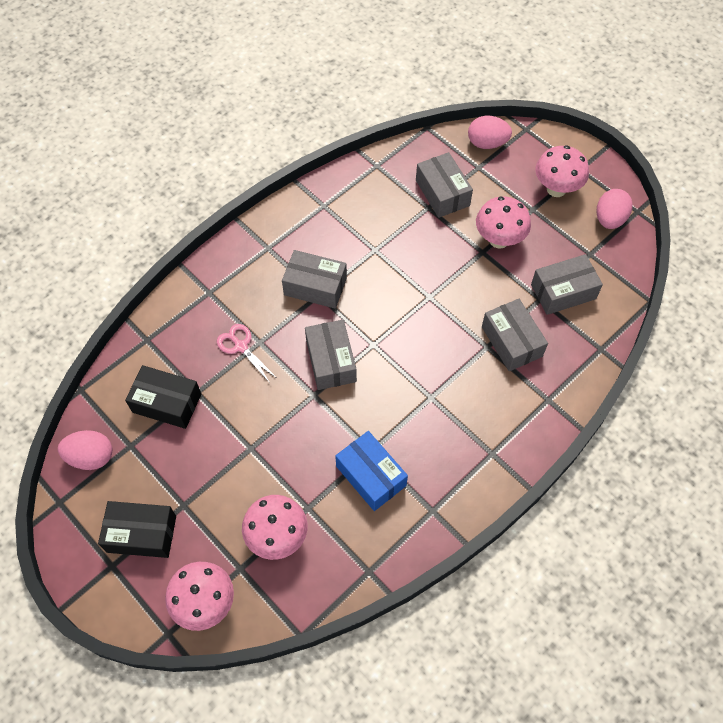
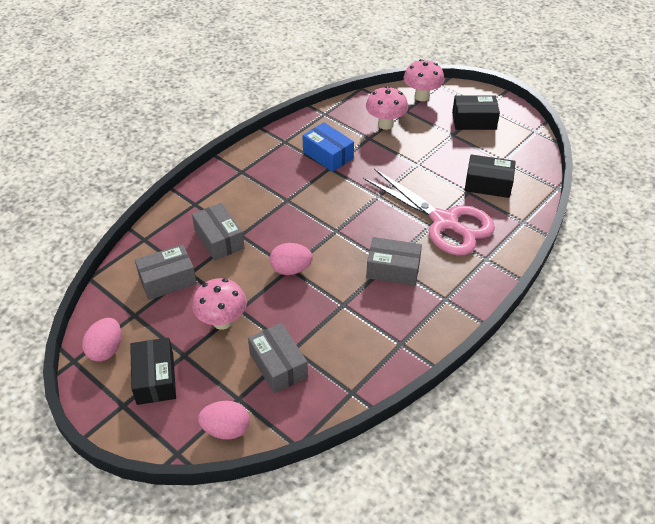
camera: 175 degrees right, 15 degrees down
(91, 457) = (527, 153): pink egg -> pink egg (291, 269)
(241, 346) = (444, 222): pink scissors -> pink scissors, size x2.33
(331, 361) = (368, 217): grey box -> none
(556, 189) = (155, 378): pink mushroom -> black box

